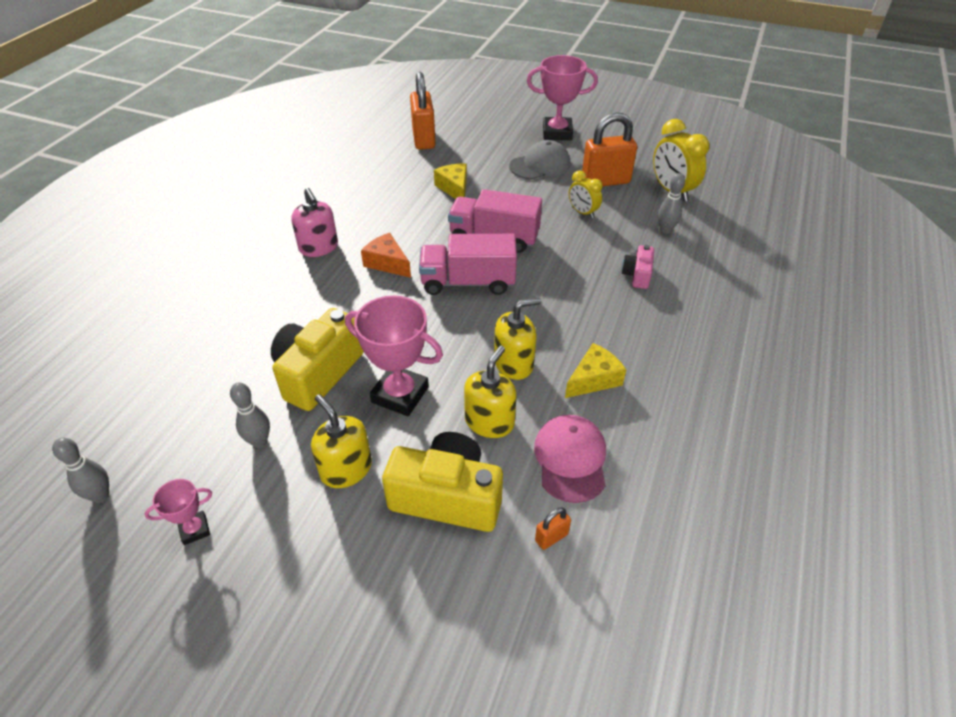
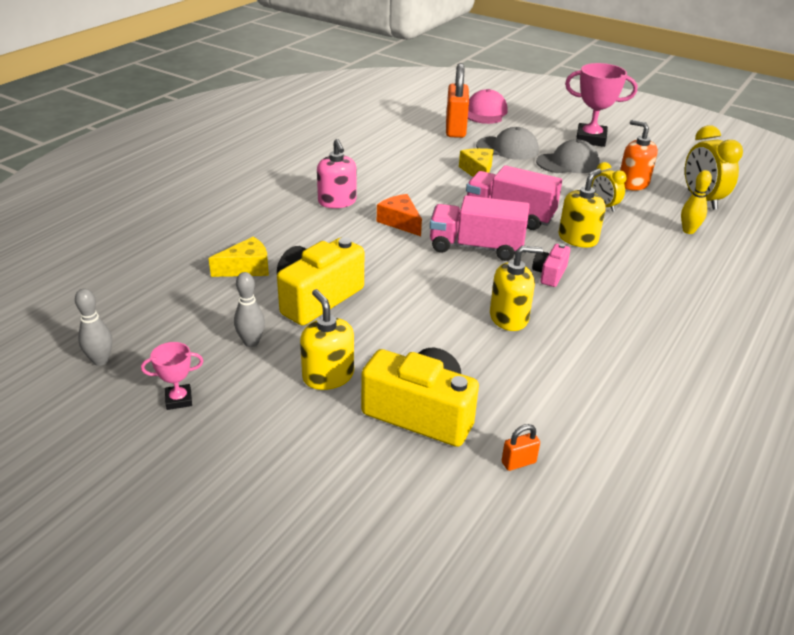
camera: 10 degrees right, 10 degrees down
(400, 394) = (391, 326): pink trophy -> none
(479, 155) = (507, 148): none -> grey cap
(489, 422) = (475, 360): yellow soap dispenser -> yellow soap dispenser (578, 239)
(570, 459) = (551, 403): pink cap -> pink cap (485, 112)
(594, 379) = (588, 342): yellow cheese -> yellow cheese (246, 268)
(605, 181) = (633, 183): orange padlock -> orange soap dispenser
(637, 275) = (651, 264): pink camera -> pink camera (549, 274)
(665, 230) = (688, 231): grey bowling pin -> yellow bowling pin

